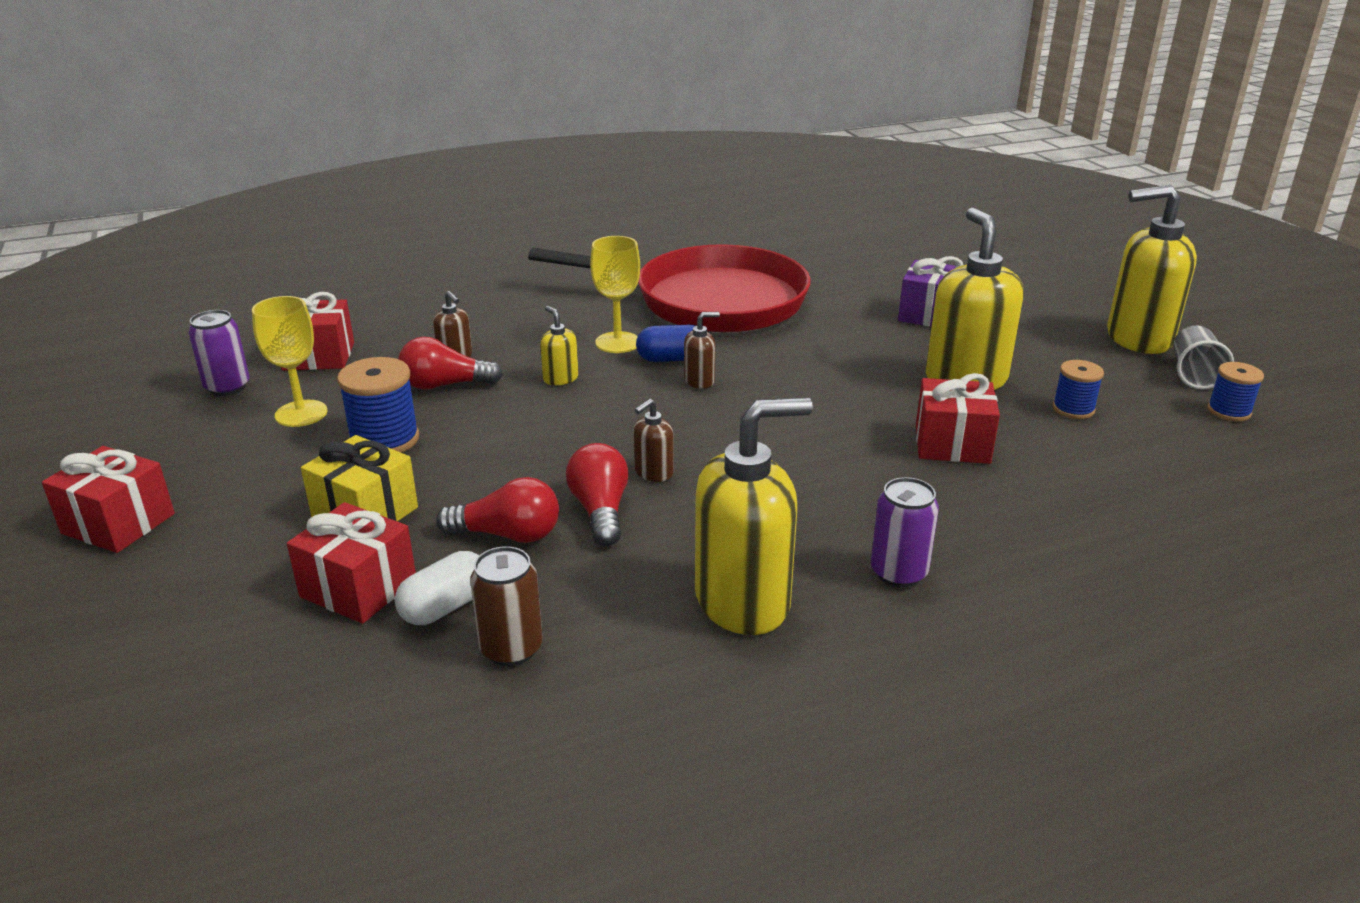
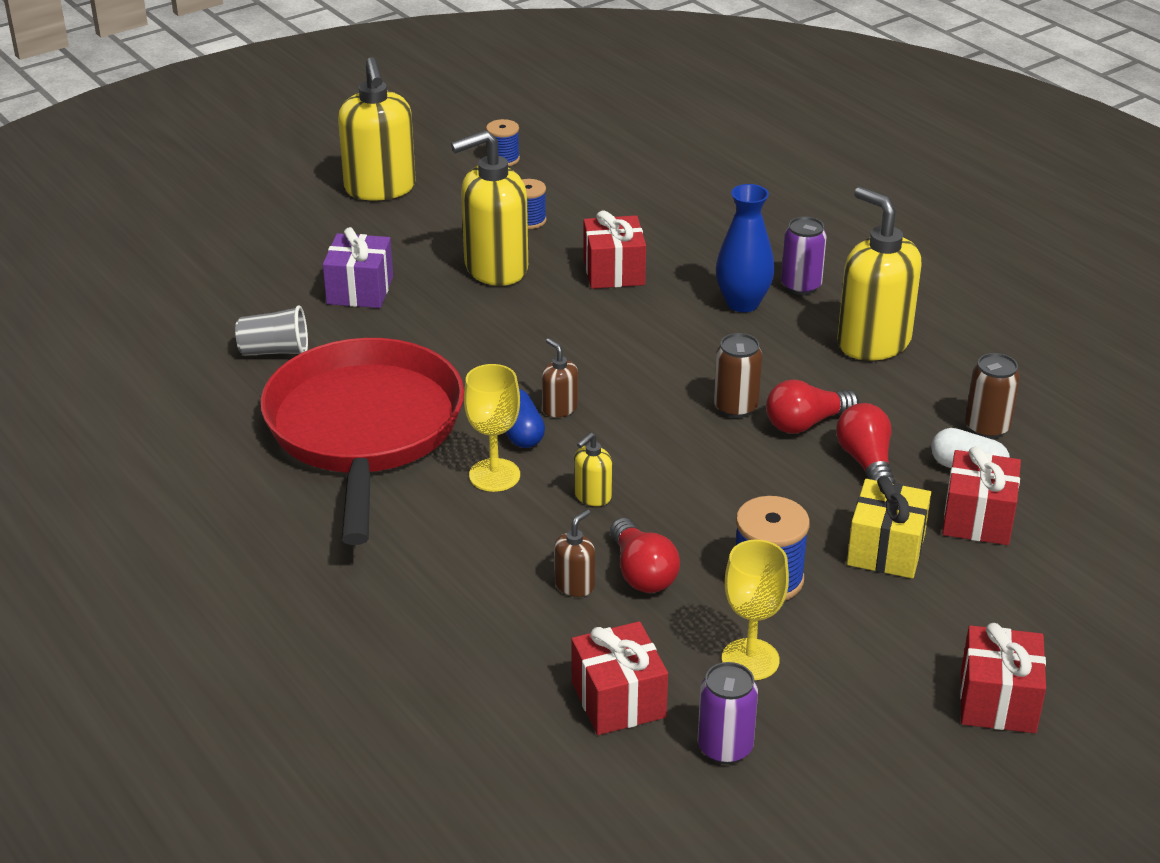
camera: 105 degrees left, 5 degrees up
(653, 473) = (735, 407): brown soap dispenser -> brown can
(864, 518) = (742, 303): none -> blue vase
(1194, 374) = (442, 168): grey cup -> grey cup (275, 351)

